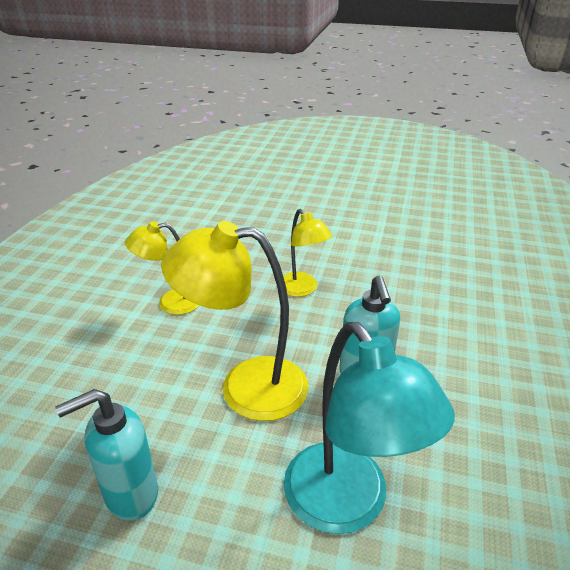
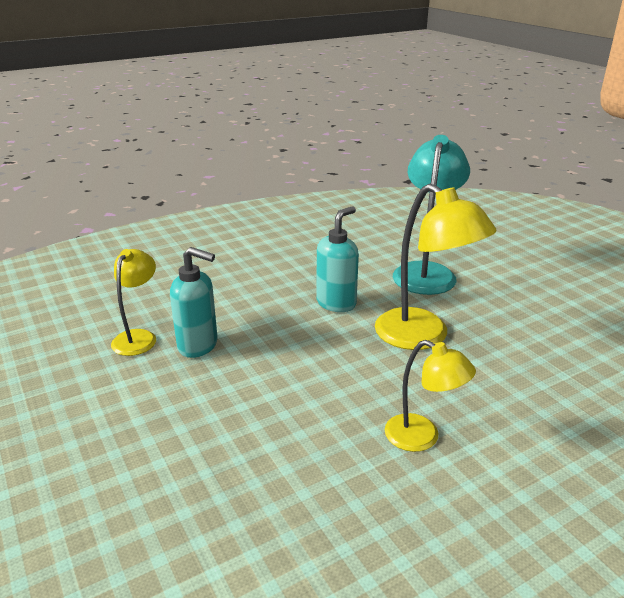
camera: 135 degrees left, 5 degrees down
(130, 494) = (543, 326): turquoise soap dispenser -> turquoise soap dispenser (198, 346)
(302, 289) = (287, 375): yellow lamp -> yellow lamp (138, 337)

